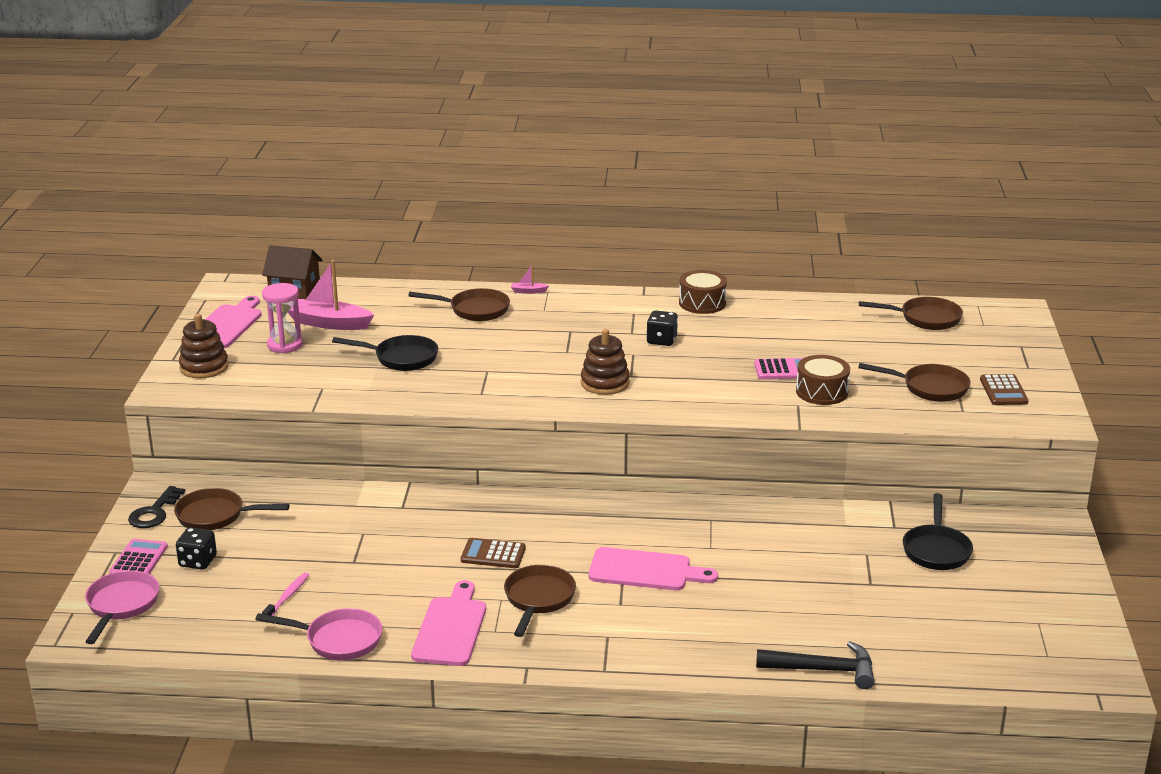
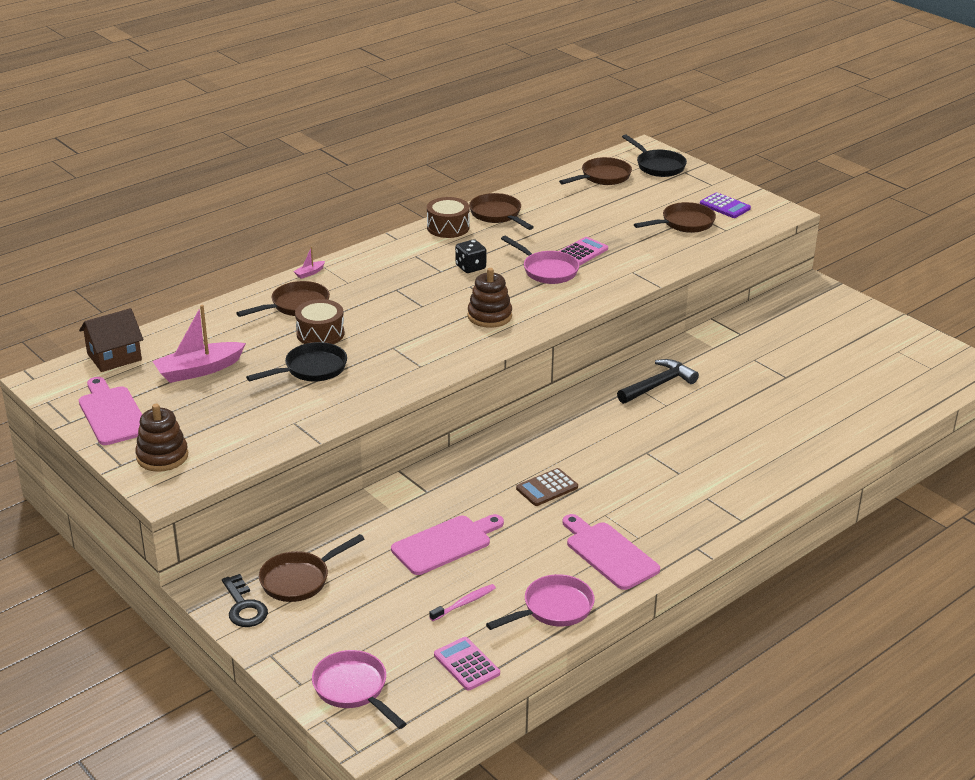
camera: 45 degrees left, 5 degrees up
(139, 560) = (301, 649): pink calculator -> pink calculator (466, 664)
(198, 561) = (350, 620): black dice -> none
(285, 345) = (196, 405): pink hourglass -> none
(287, 597) = (464, 603): pink toothbrush -> pink toothbrush turned 75 degrees clockwise
(538, 599) = (627, 500): brown pan -> brown pan (497, 215)
(645, 570) = (656, 442): pink cutting board -> pink cutting board (445, 544)
(722, 370) = (547, 270): none -> pink pan
(821, 392) = (630, 256): brown drum -> brown drum (320, 334)
(824, 670) = (848, 444): black hammer -> black hammer (658, 385)
(936, 550) = (784, 336): black pan -> black pan (658, 166)
(1003, 391) = (725, 206): brown calculator -> purple calculator

